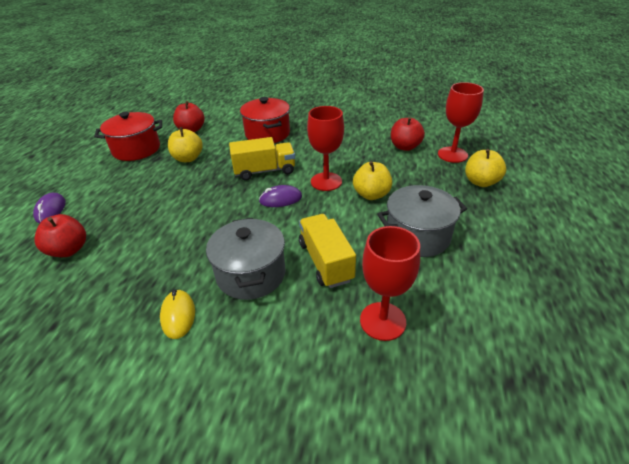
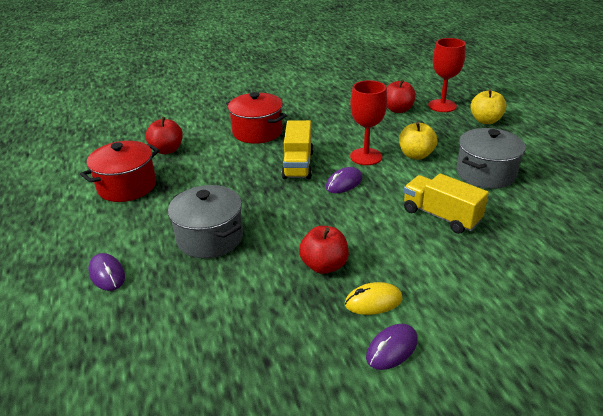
camera: 30 degrees left, 5 degrees down
(69, 250) = (187, 299): red apple -> red apple (324, 265)
(140, 366) = (392, 349): none -> purple mouse
(178, 315) = (373, 301): yellow mouse -> yellow mouse turned 60 degrees counterclockwise
(188, 158) = (202, 177): yellow apple -> none
(251, 274) = (394, 248): grey pot -> grey pot (210, 238)
(264, 171) = (298, 165): yellow truck -> yellow truck turned 135 degrees clockwise
(382, 321) = (528, 238): red goblet -> none

